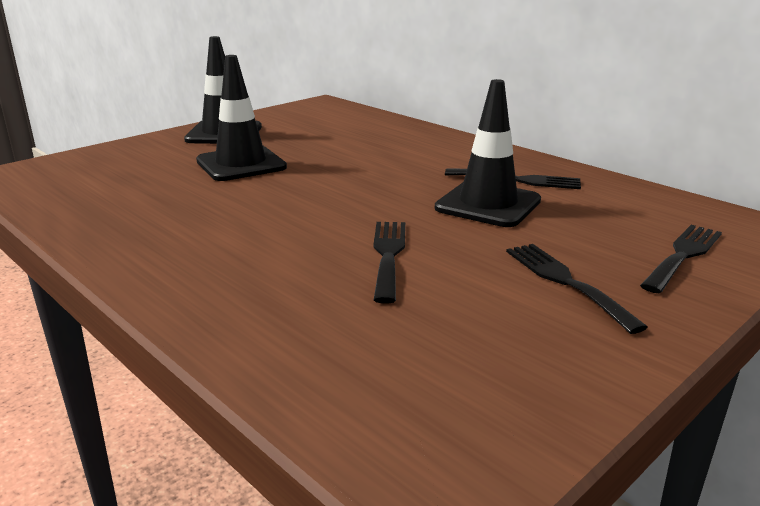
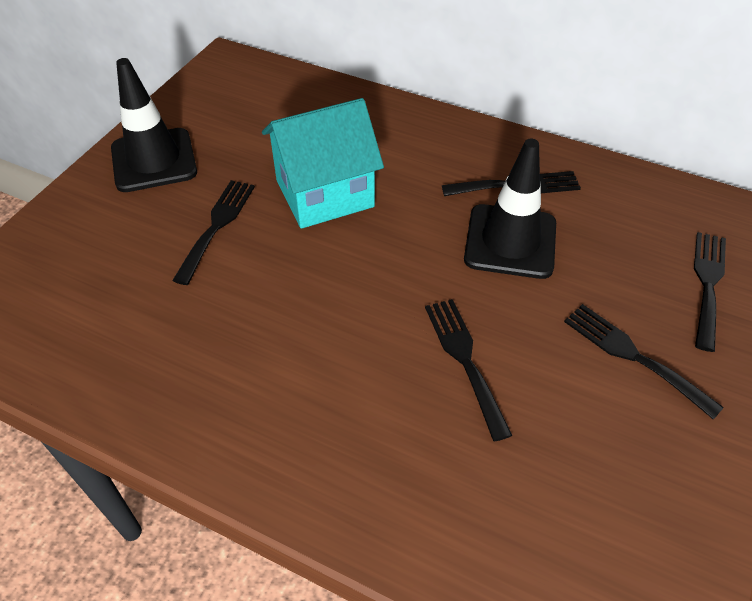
camera: 20 degrees left, 25 degrees up
(241, 164) = (217, 225): black traffic cone -> black fork
(342, 162) = (325, 193): none -> turquoise house

